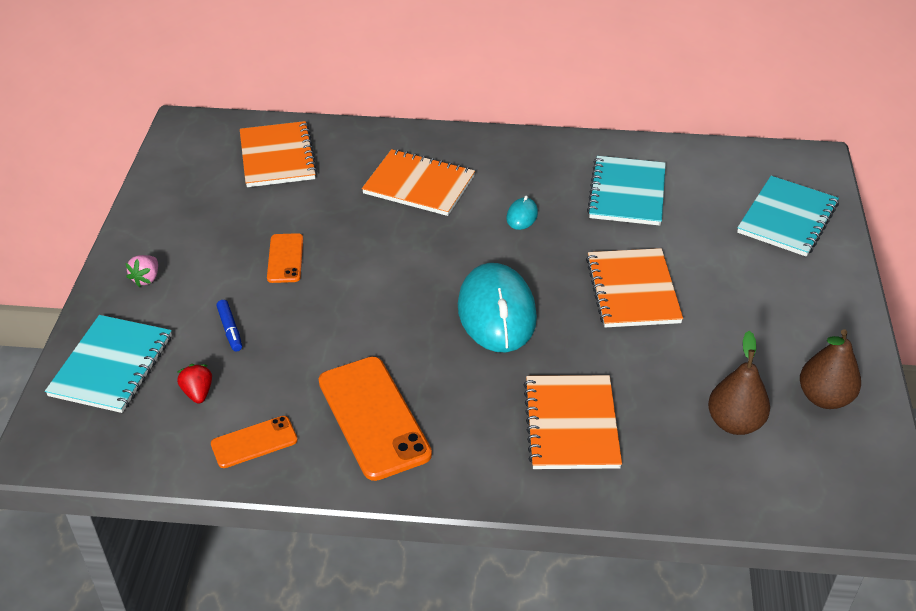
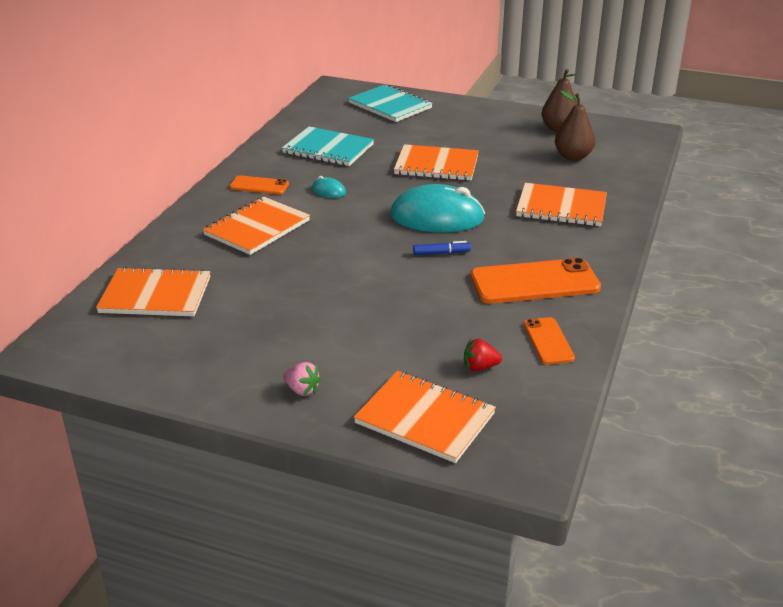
camera: 75 degrees left, 10 degrees down
(111, 366) = (425, 419): turquoise notebook -> orange notebook
(230, 330) = (403, 343): blue marker -> blue marker (441, 253)
(285, 258) = (318, 305): orange phone -> orange phone (259, 186)

